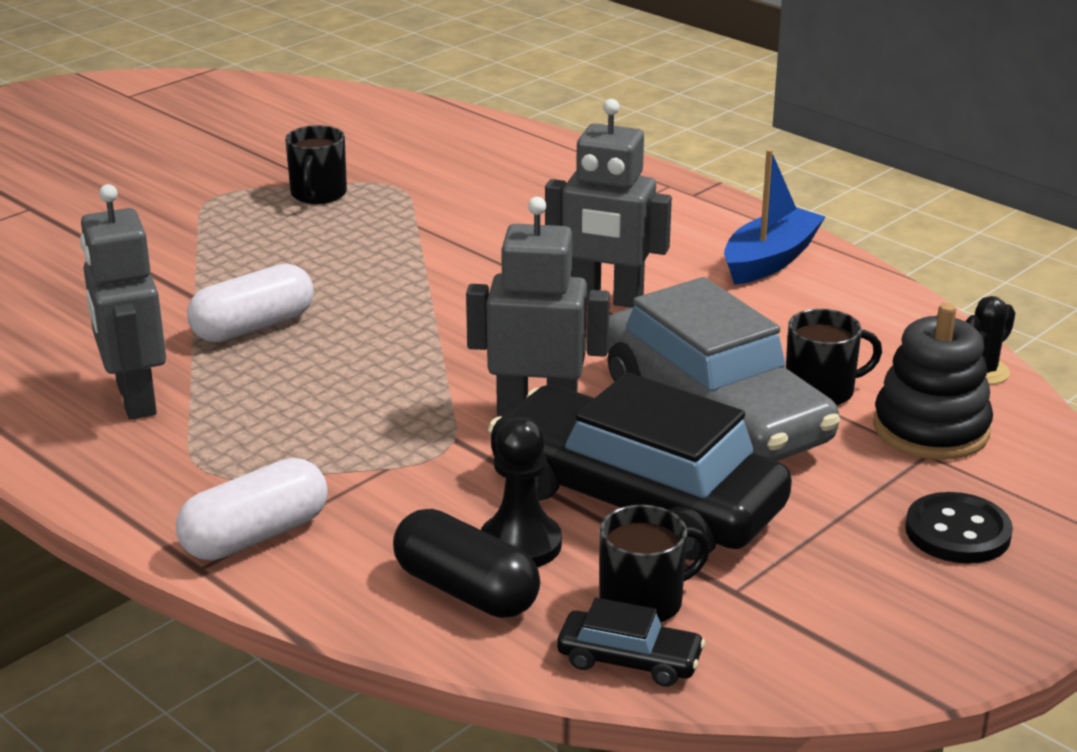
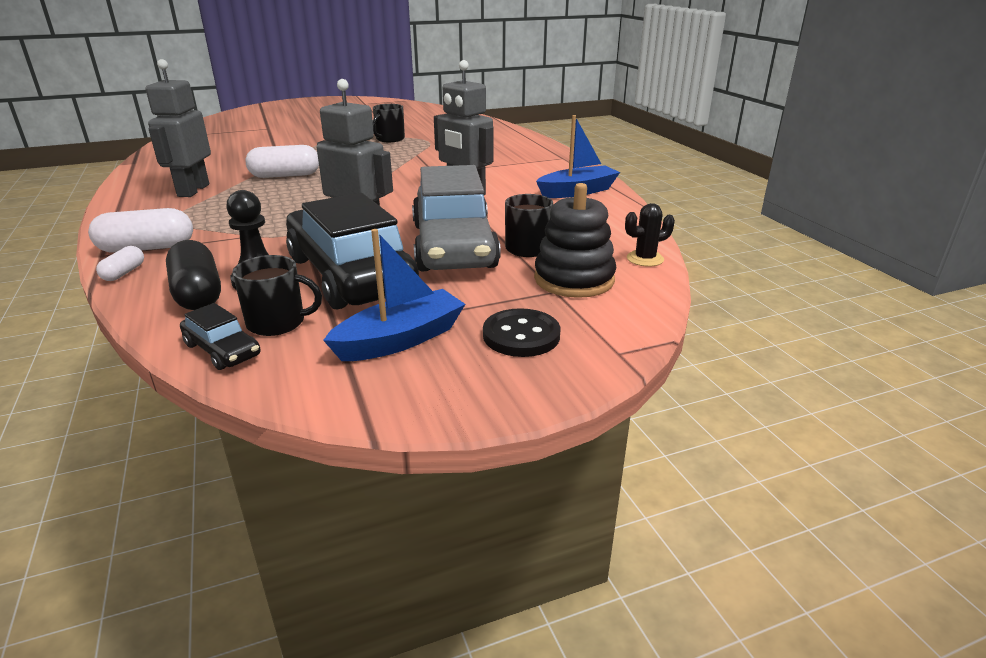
camera: 25 degrees right, 0 degrees up
(295, 589) = (124, 273): none -> white capsule
(827, 579) = (400, 339): none -> blue boat

